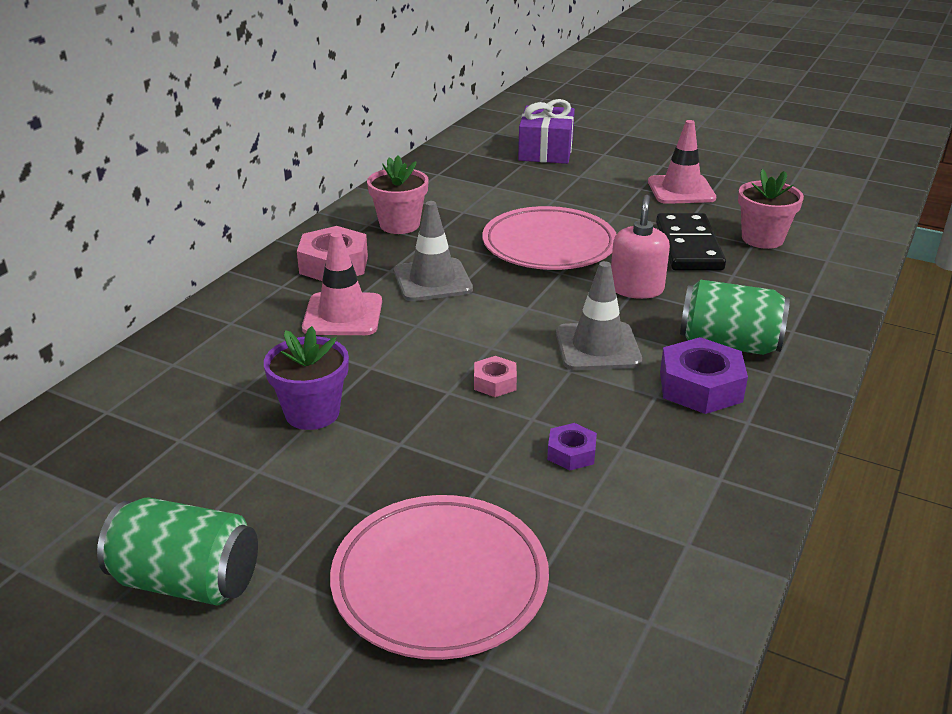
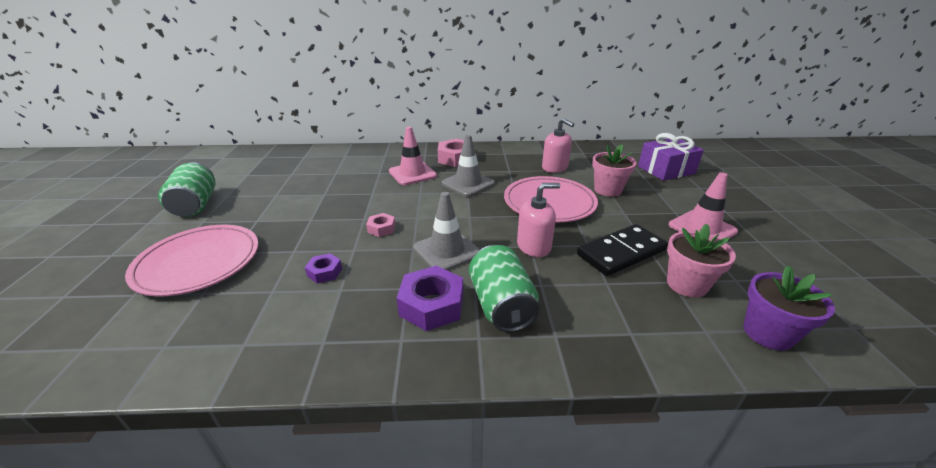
camera: 60 degrees right, 0 degrees up
(312, 413) = (324, 192): purple flower pot -> purple flower pot (767, 333)
(399, 225) = (513, 160): pink flower pot -> pink flower pot (607, 190)
(460, 207) = (555, 168): none -> pink soap dispenser

